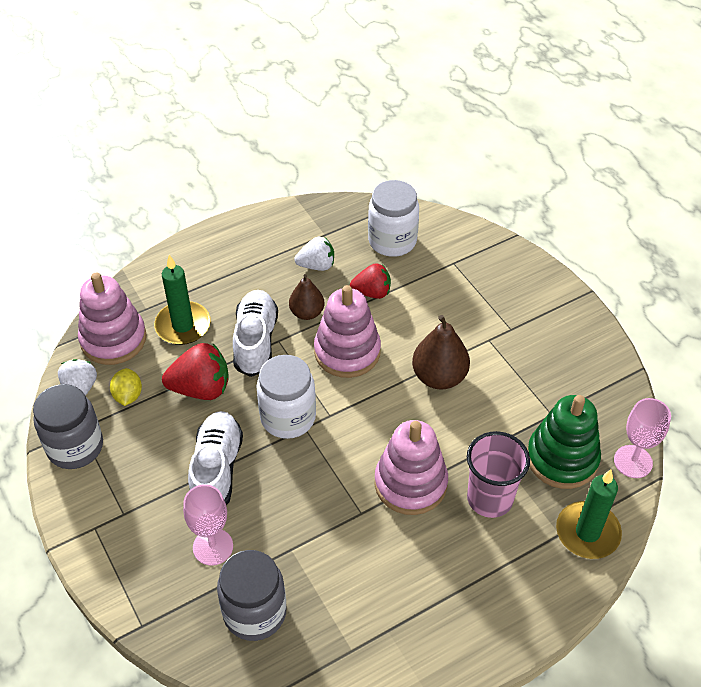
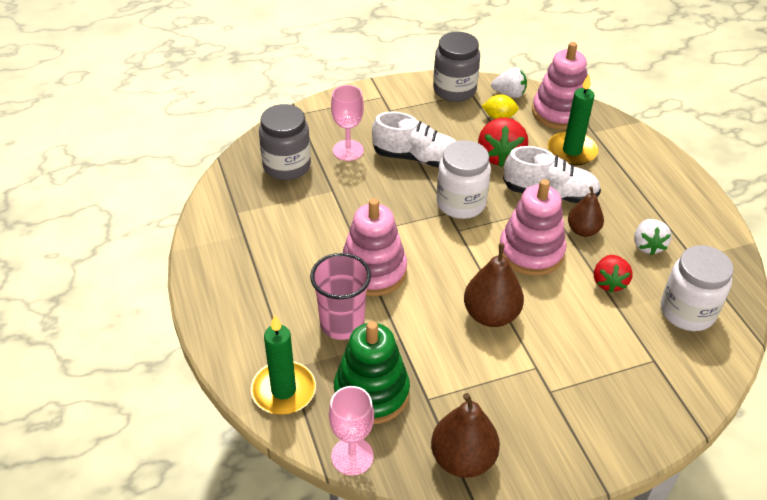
camera: 100 degrees right, 5 degrees down
(601, 382) = (463, 459): none -> brown pear

